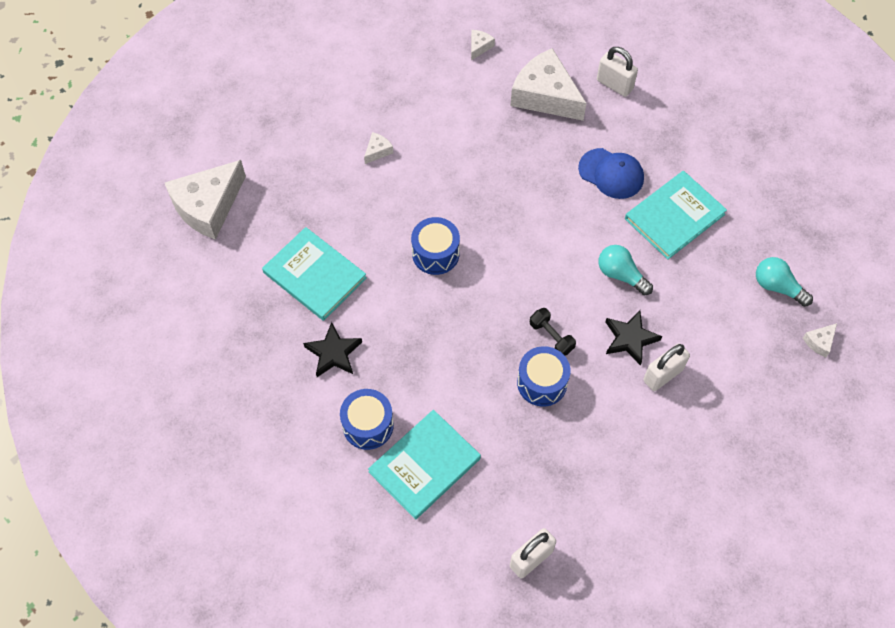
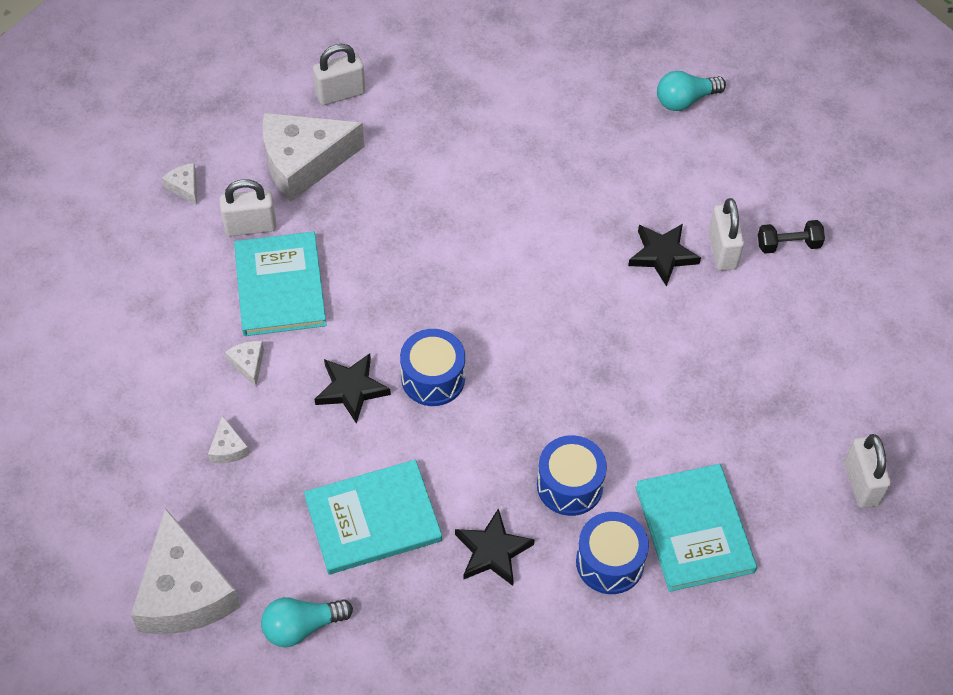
camera: 60 degrees left, 5 degrees down
(397, 214) = (351, 389): none -> black star
(476, 96) = (250, 226): none -> white padlock
(542, 383) = (663, 363): blue drum -> blue drum (570, 485)
(551, 337) = (614, 324): black dumbbell -> black dumbbell (788, 244)
(611, 173) = (451, 160): blue cap -> none
(621, 275) = (581, 221): turquoise light bulb -> turquoise light bulb (302, 626)
(674, 216) = (544, 136): turquoise book -> turquoise book (280, 286)
(819, 342) = (767, 104): white cheese -> white cheese (228, 448)

